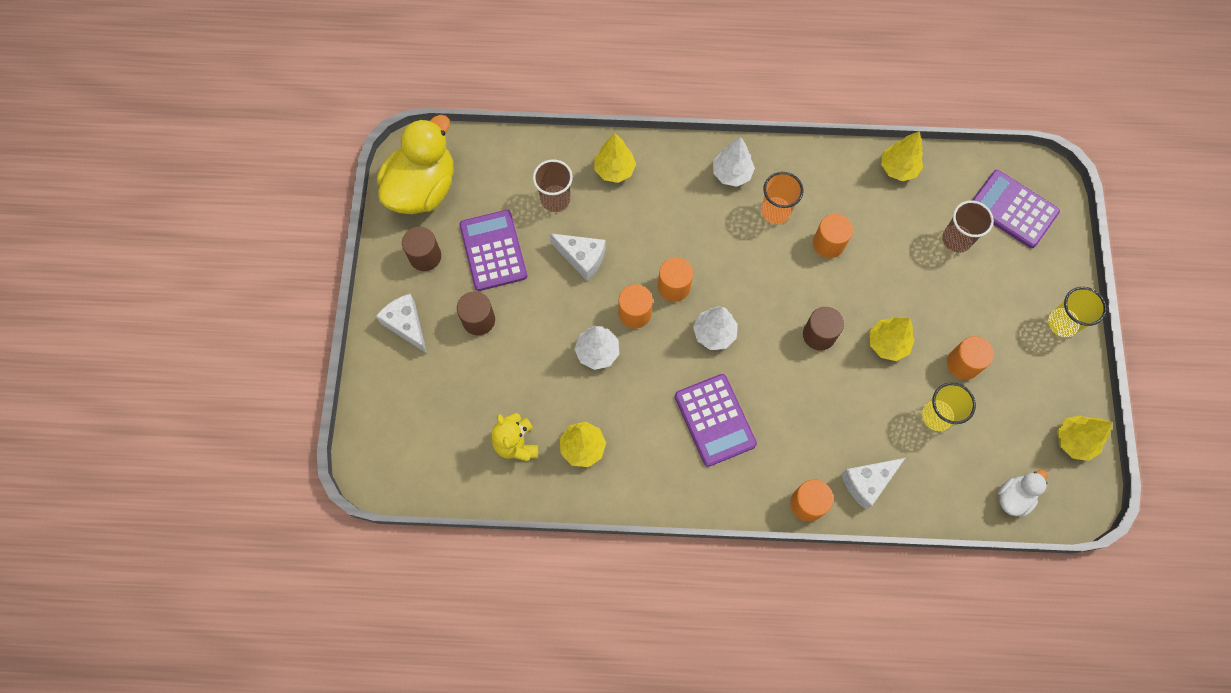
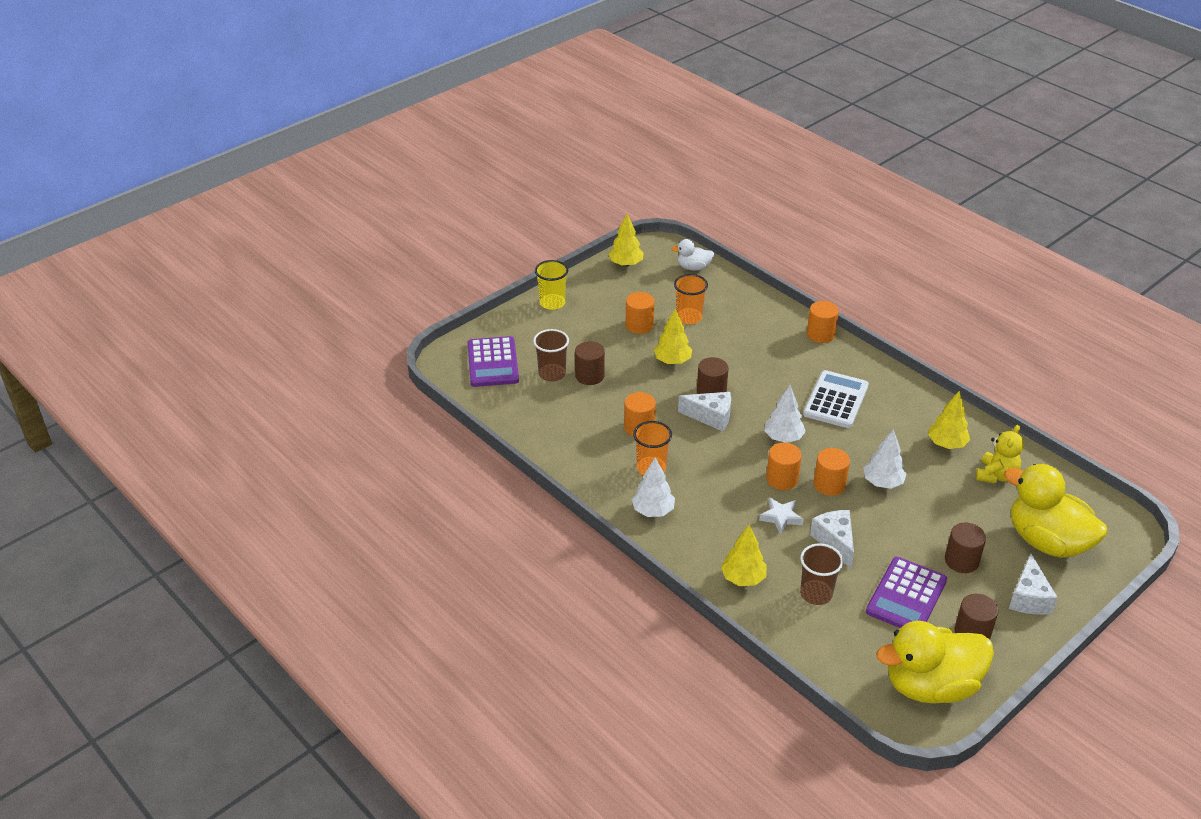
camera: 135 degrees left, 30 degrees down
(428, 399) = (1047, 541): none -> yellow duck
(639, 247) = (781, 517): none -> white star
(714, 420) = (836, 400): purple calculator -> white calculator
(867, 482) = (771, 320): white cheese -> white cheese (711, 417)
(898, 168) = (530, 431): yellow tree -> none
(927, 264) = (589, 376): none -> brown cylinder
(937, 416) = (689, 317): yellow cup -> orange cup

